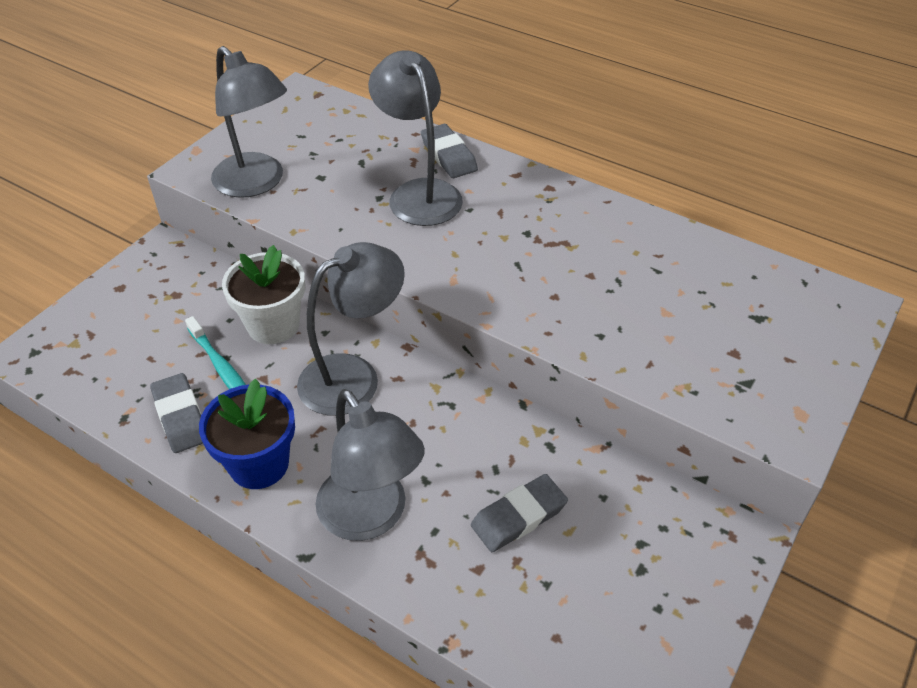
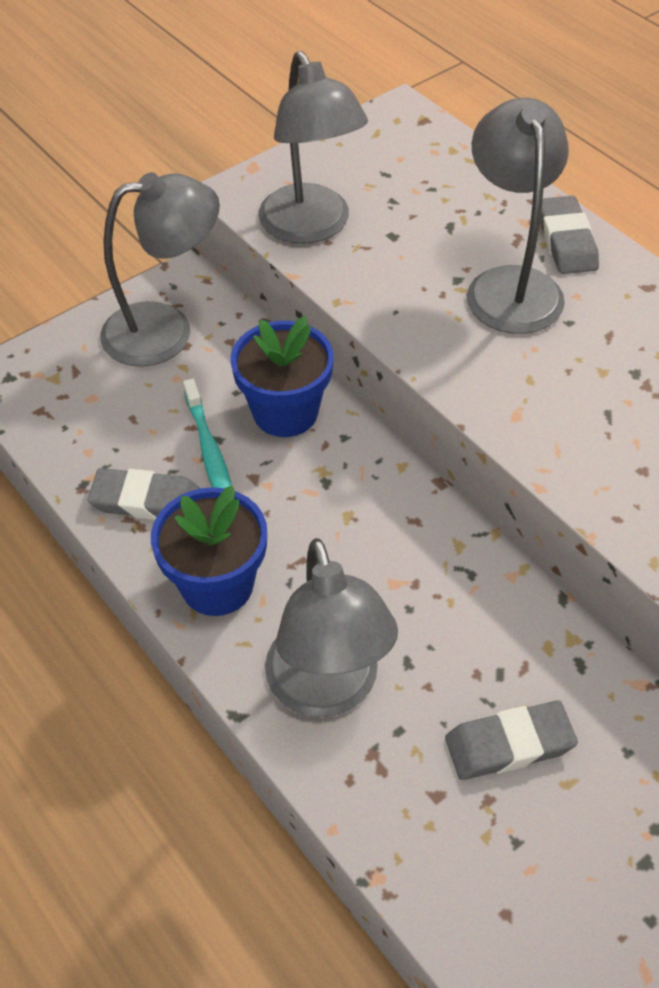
camera: 20 degrees right, 5 degrees up
(180, 416) = (145, 500): grey eraser -> grey eraser turned 75 degrees counterclockwise
(273, 325) = (285, 412): white flower pot -> blue flower pot
(353, 376) = (361, 504): grey lamp -> grey lamp (166, 330)

